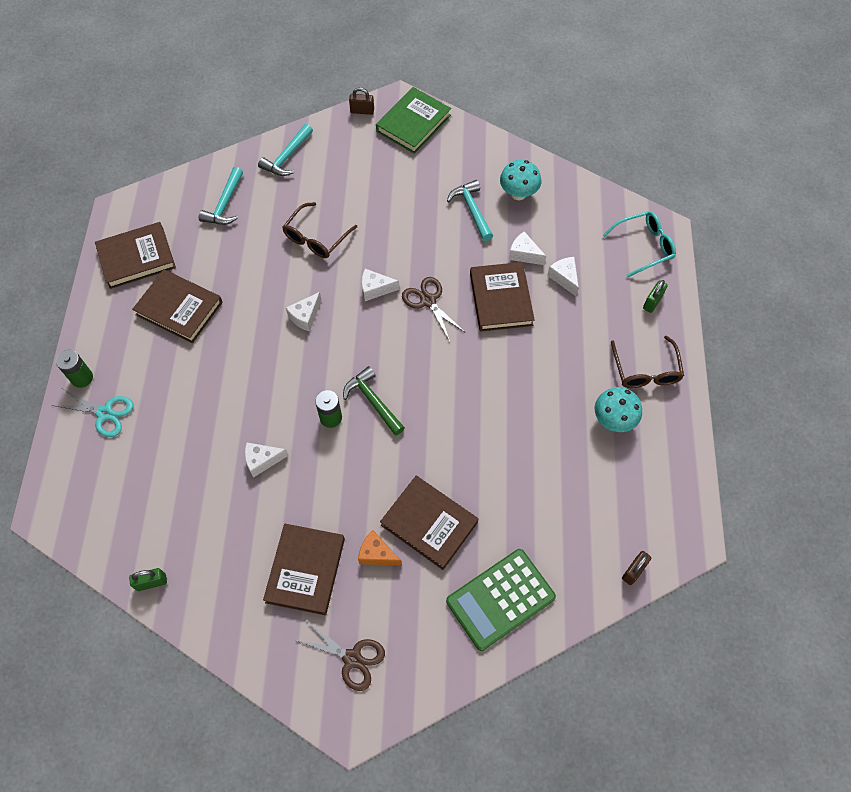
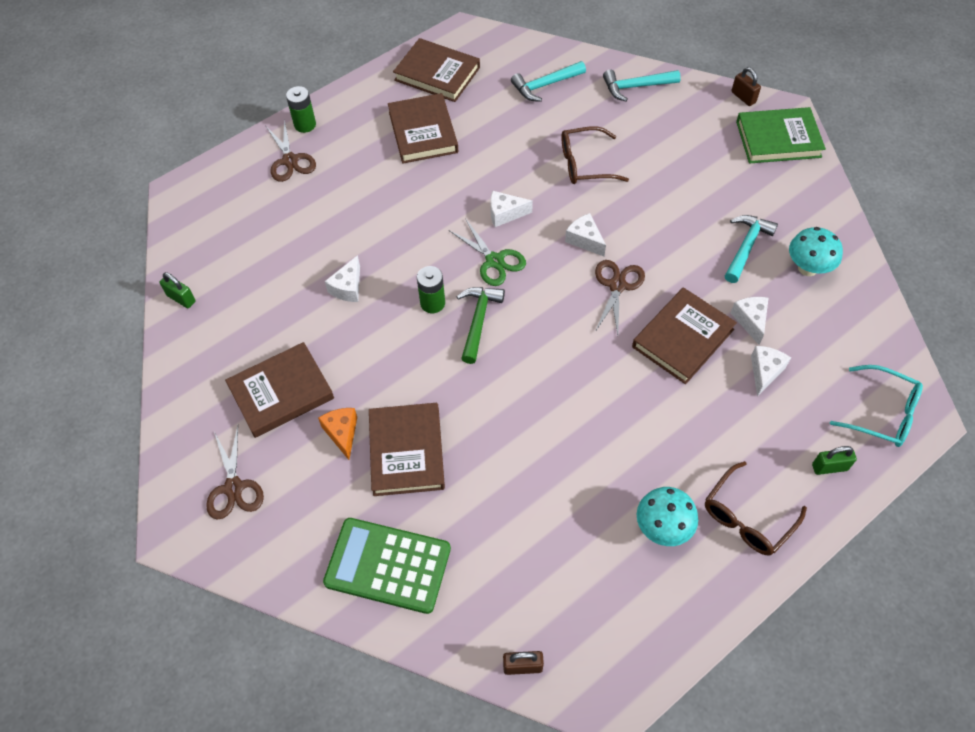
camera: 50 degrees right, 5 degrees down
(105, 413) = (290, 161): turquoise scissors -> brown scissors
(262, 461) = (348, 287): white cheese -> white cheese turned 105 degrees counterclockwise
(336, 353) = (494, 261): none -> green scissors

